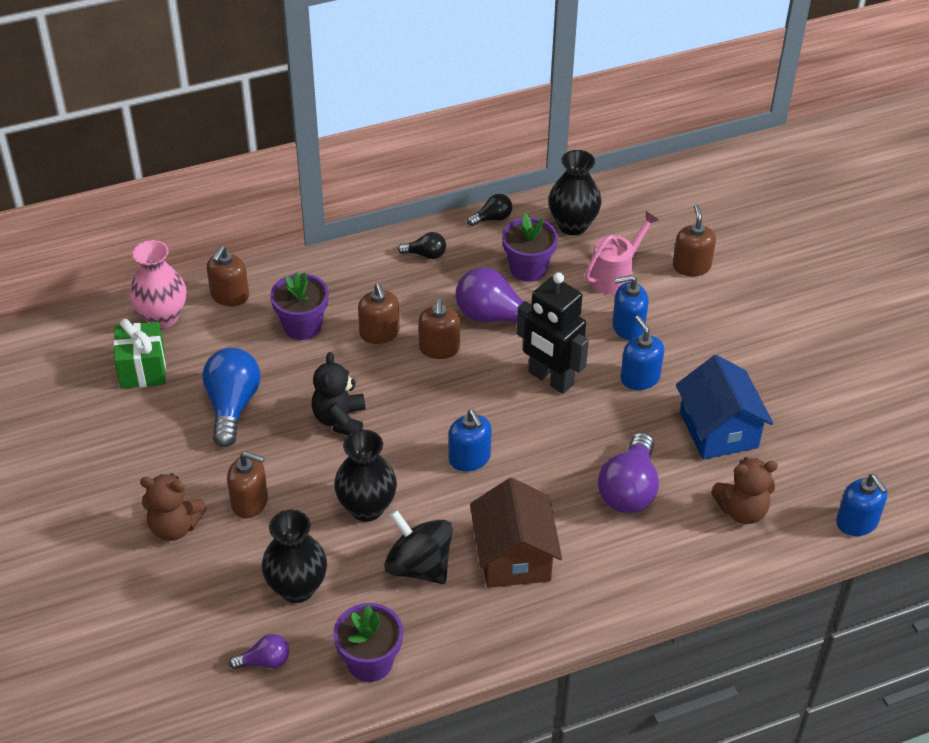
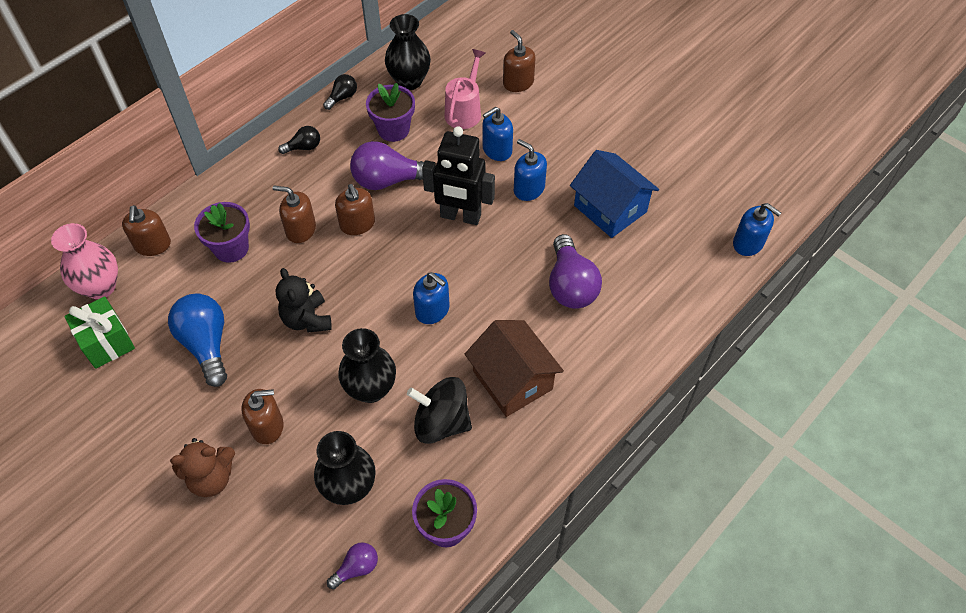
camera: 25 degrees left, 10 degrees up
(379, 333) = (301, 230): brown soap dispenser -> brown soap dispenser turned 150 degrees clockwise
(742, 510) = (662, 268): brown teddy bear -> none

